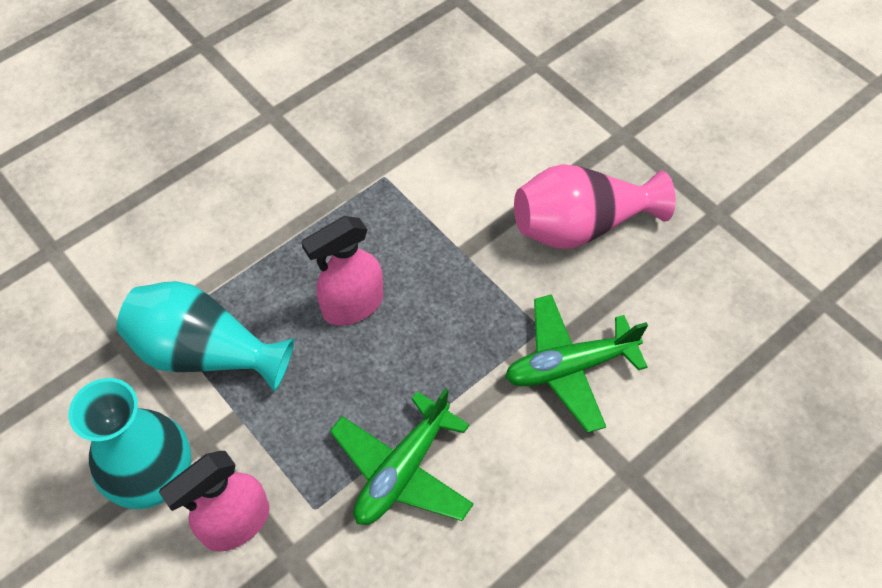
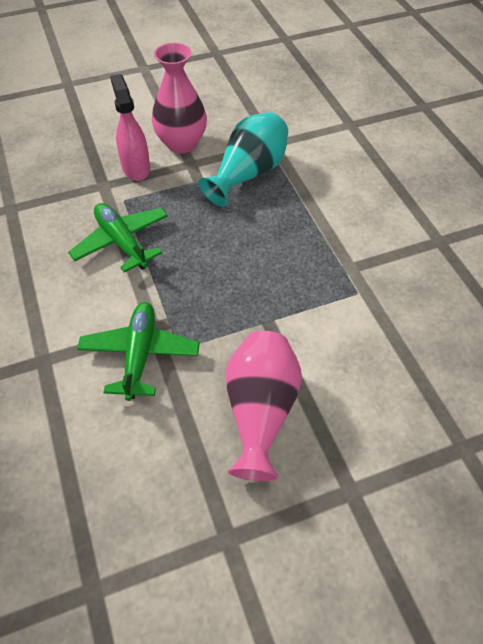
camera: 110 degrees right, 5 degrees down
(154, 476) = (181, 143): turquoise vase -> pink vase
(352, 305) = (250, 247): pink spray bottle -> none

